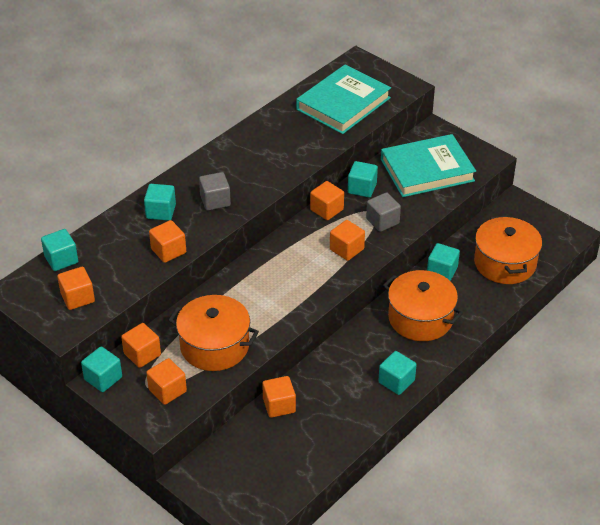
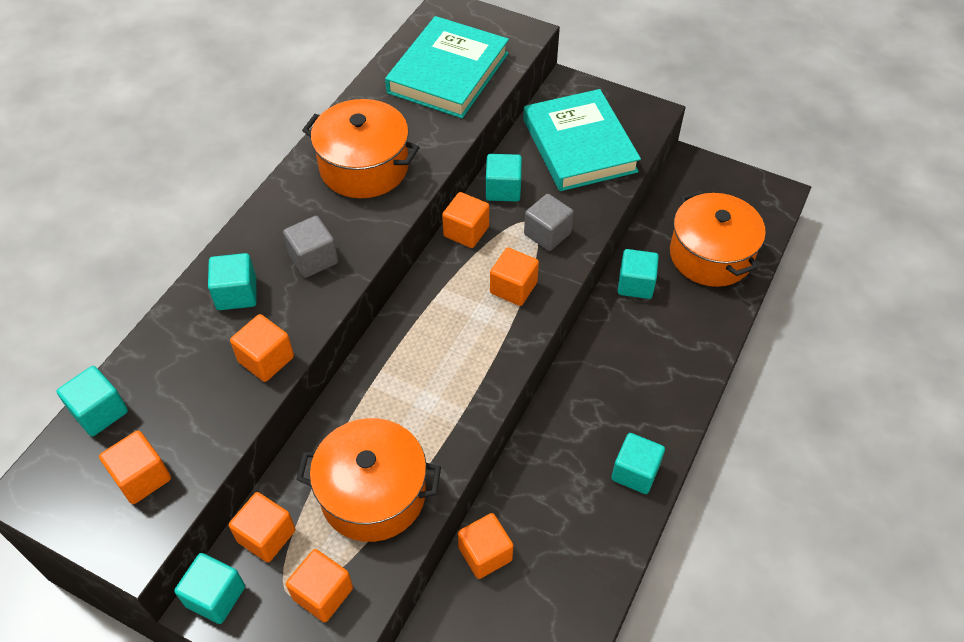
camera: 15 degrees left, 10 degrees up
(420, 318) = (632, 363): orange pot -> orange pot (364, 167)
(427, 170) = (579, 145): turquoise book -> turquoise book turned 75 degrees counterclockwise

